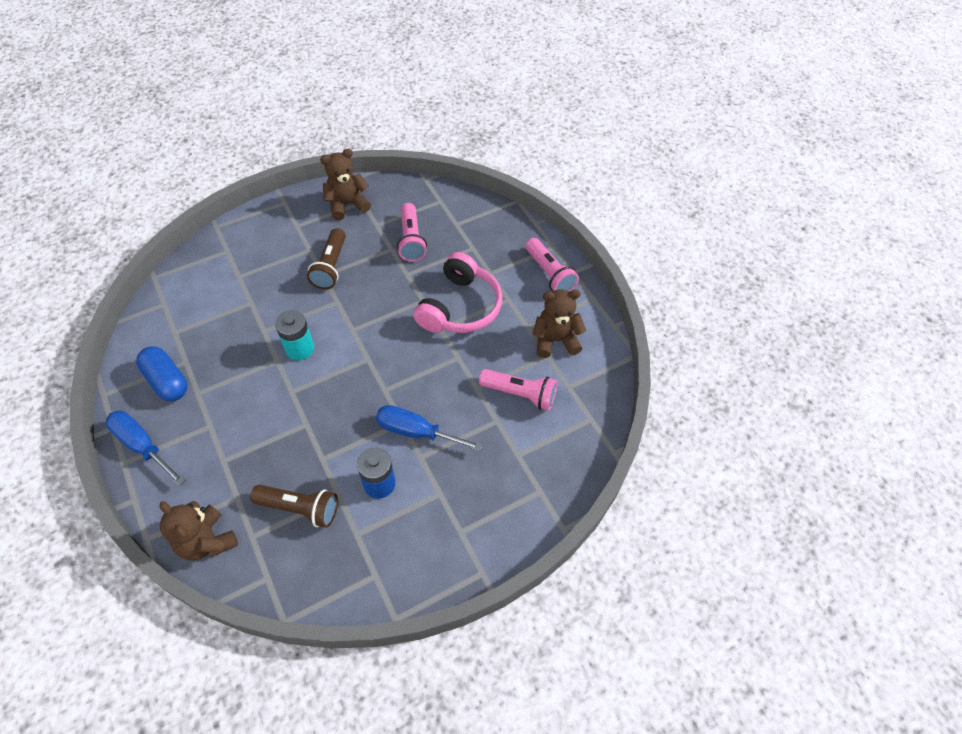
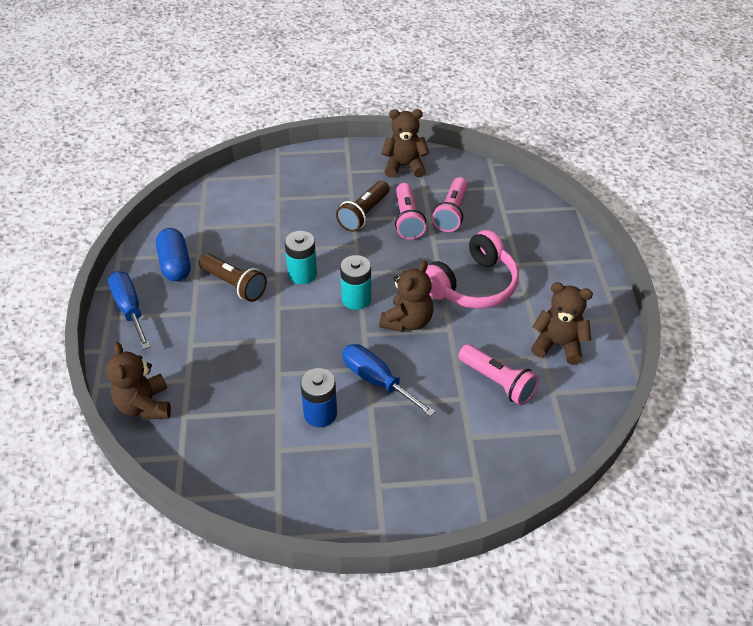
camera: 25 degrees right, 10 degrees down
(300, 508) = (237, 408): brown flashlight -> brown flashlight (234, 285)
(362, 357) = (356, 299): none -> turquoise battery
(418, 363) = (407, 321): none -> brown teddy bear
(549, 274) = (580, 282): pink flashlight -> pink flashlight (407, 220)

